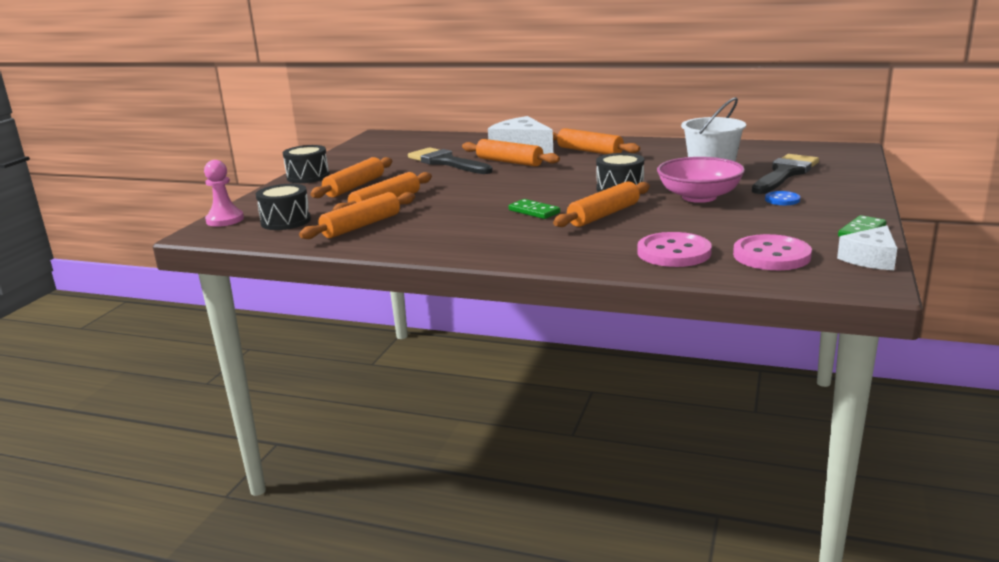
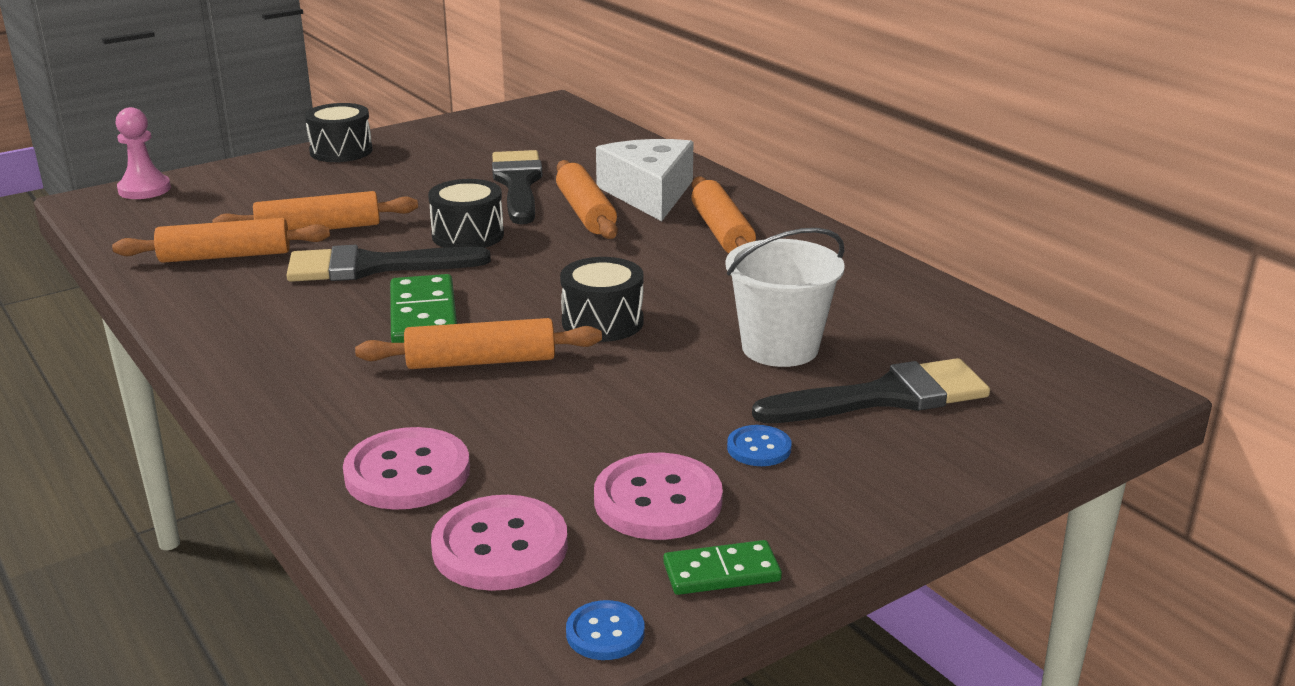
camera: 35 degrees right, 5 degrees up
(286, 221) = (183, 216): black drum -> black drum (468, 235)
(354, 186) = (348, 187): orange rolling pin -> none
(457, 205) = (373, 267): none -> black brush
(534, 211) = (424, 316): green domino -> green domino, size x1.59
(699, 197) = (662, 386): pink bowl -> none
(789, 224) = (658, 500): none -> pink button
(870, 259) = (605, 633): white cheese -> blue button

